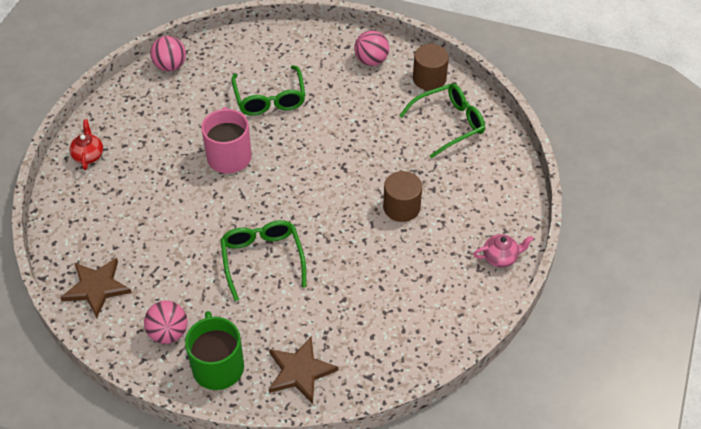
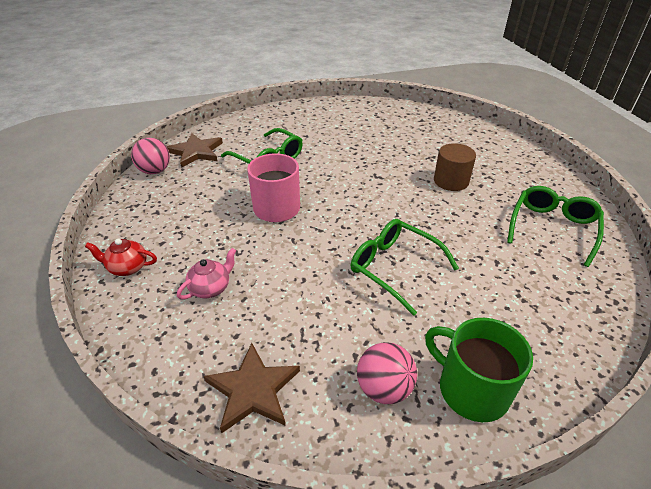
camera: 35 degrees left, 10 degrees down
(88, 155) = (127, 267): red teapot -> red teapot turned 45 degrees counterclockwise
(300, 371) = (545, 342): brown star -> brown star (196, 152)
(371, 60) = (319, 113): pink ball -> none
(429, 78) = (370, 109): brown cylinder -> none
(449, 124) = (415, 125): green glasses -> green glasses (552, 228)
(500, 257) = (554, 179): pink teapot -> pink teapot (211, 288)

